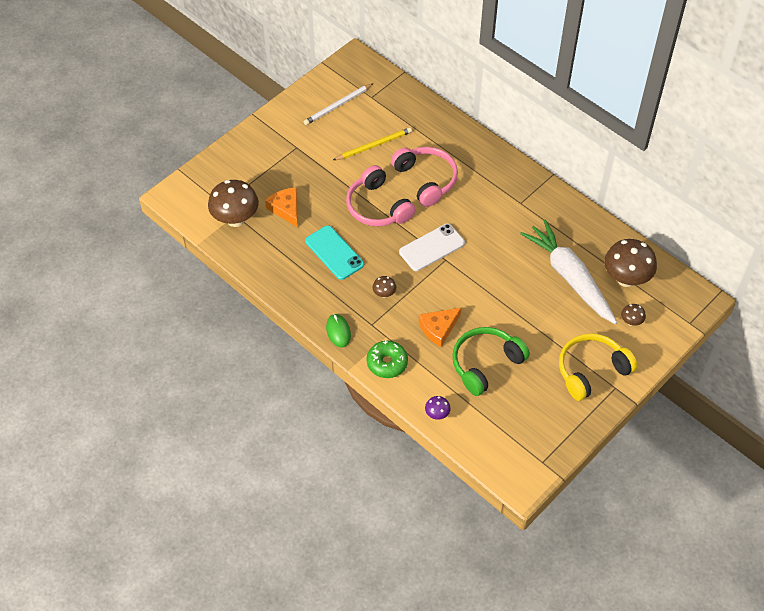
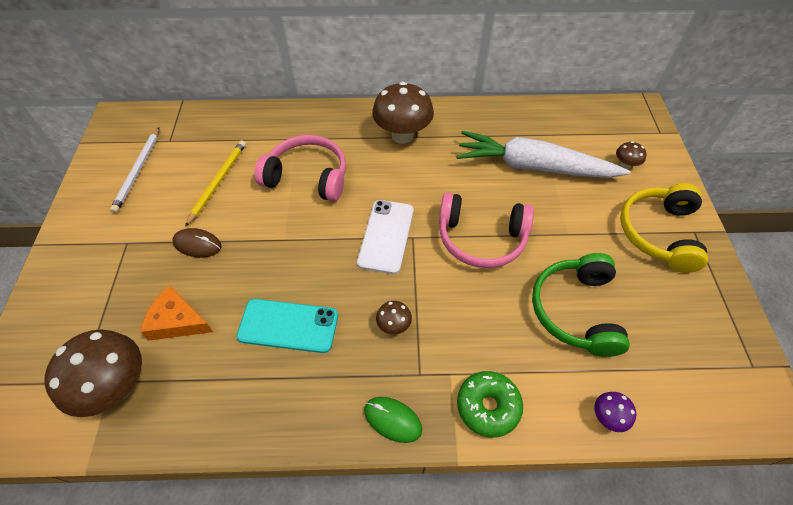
camera: 45 degrees left, 0 degrees up
(330, 175) = (197, 244): none -> brown mouse
(377, 207) = (285, 238): pink headphones -> pink headphones (481, 238)
(438, 328) = (490, 314): orange cheese -> none
(626, 279) = (574, 135): brown mushroom -> brown mushroom (402, 135)

